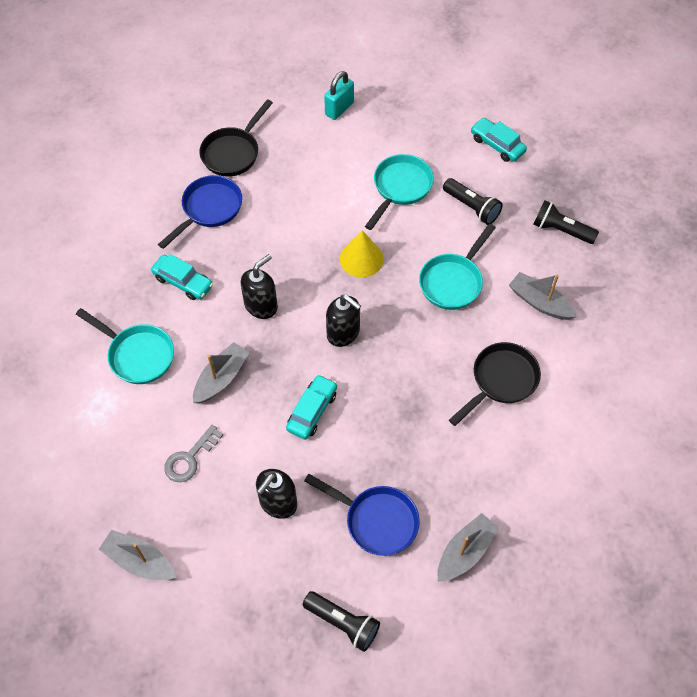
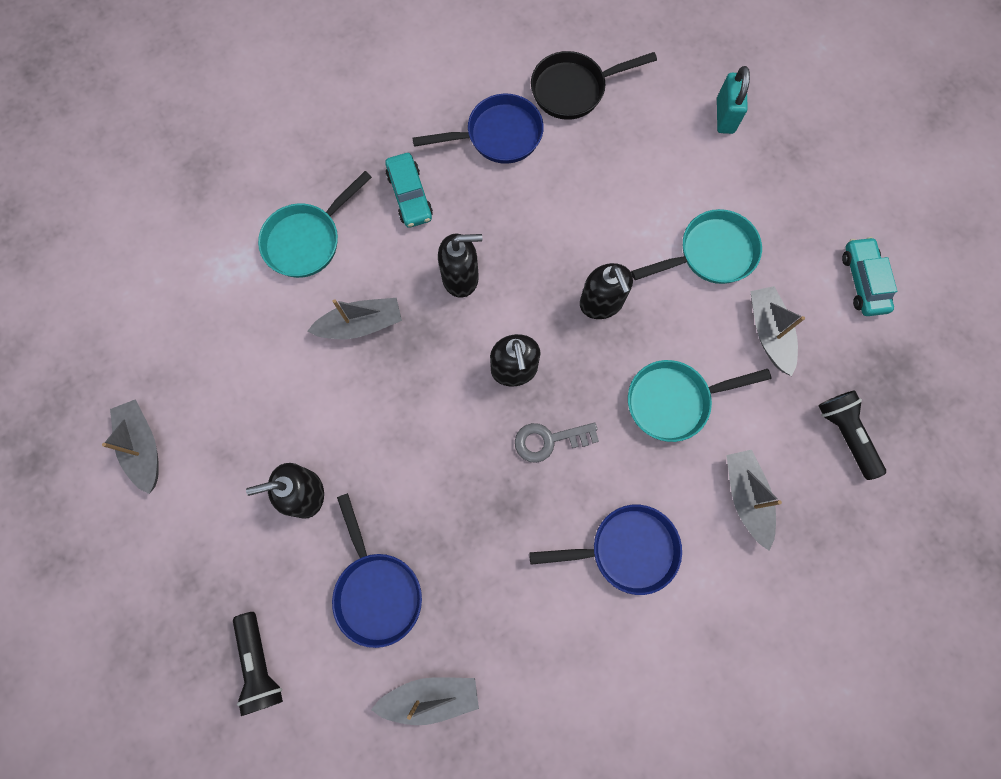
camera: 40 degrees right, 15 degrees up
(138, 355) = (307, 240): turquoise pan -> turquoise pan turned 60 degrees clockwise
(190, 458) = (266, 383): grey key -> grey key (549, 440)
(312, 411) = (414, 427): turquoise car -> none
(339, 109) = (725, 116): turquoise padlock -> turquoise padlock turned 75 degrees counterclockwise
(361, 259) = (601, 303): yellow cone -> black soap dispenser
(471, 207) = (768, 333): black flashlight -> grey boat
(501, 380) = (626, 549): black pan -> blue pan

